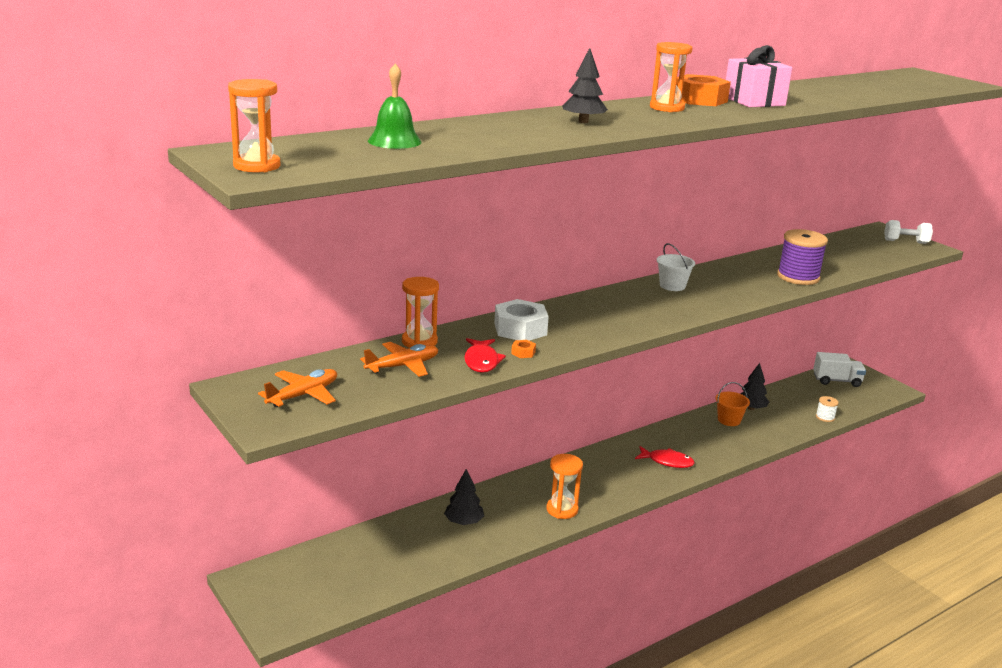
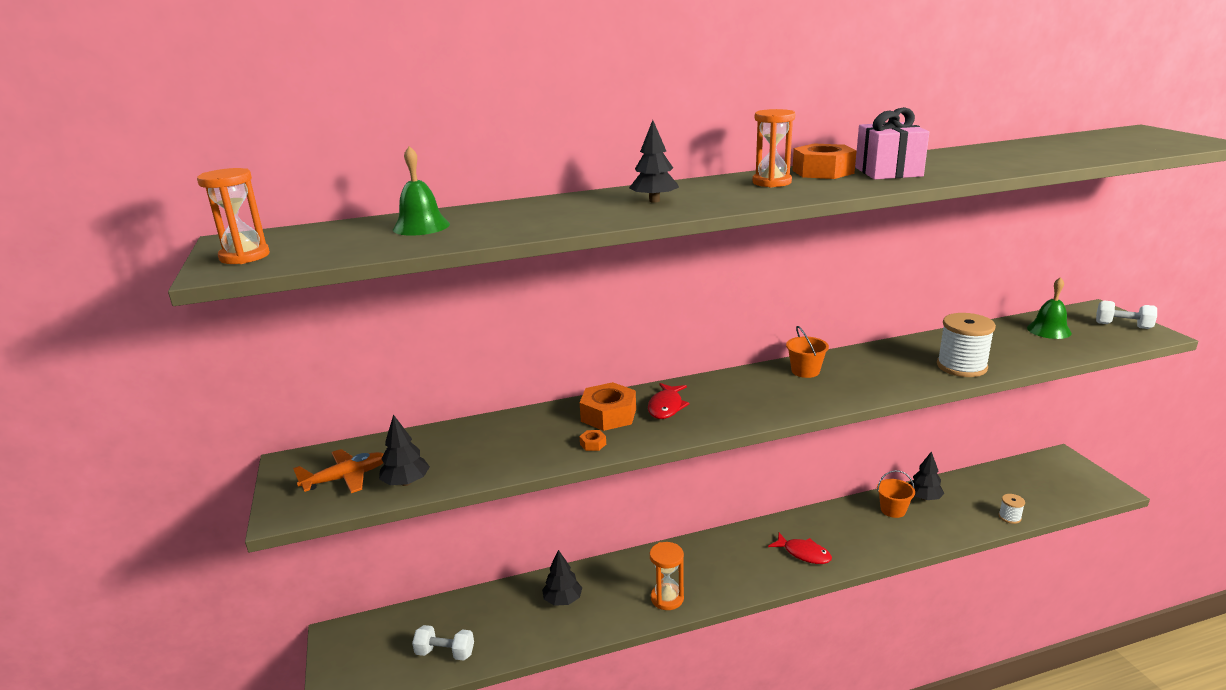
camera: 20 degrees right, 0 degrees up
(368, 394) = (406, 482): none -> black tree
(371, 578) = (445, 653): none -> white dumbbell
(403, 366) = (462, 451): orange plane -> none
(419, 341) = (498, 423): orange hourglass -> none
(481, 361) = (543, 451): red fish -> red fish (666, 407)
(520, 329) = (608, 415): white nut -> orange nut
(672, 286) = (805, 371): white bucket -> orange bucket
(798, 277) = (961, 366): purple spool -> white spool
(836, 381) = (1039, 472): white truck -> none
(852, 247) = (1049, 330): none -> green bell

